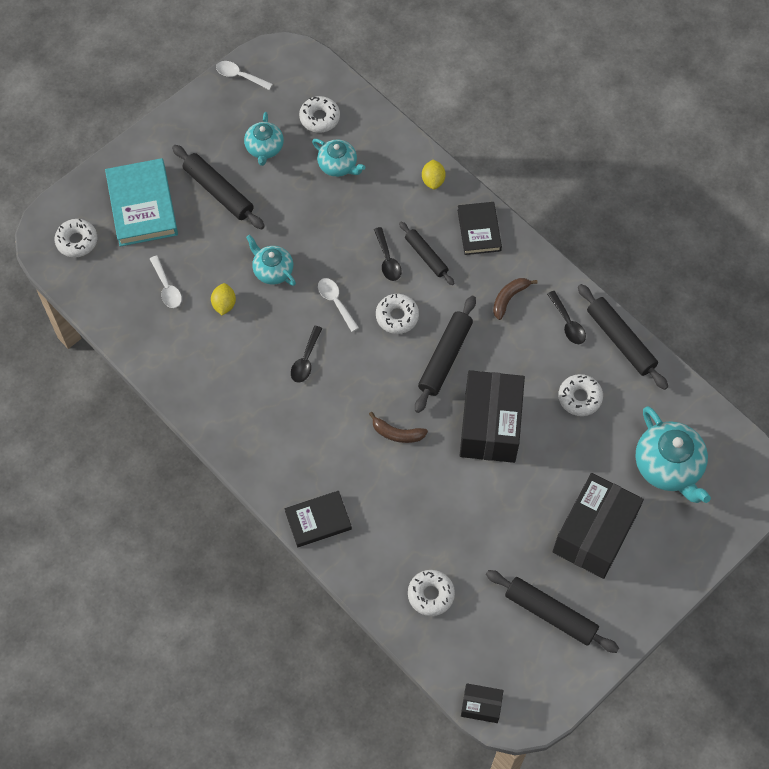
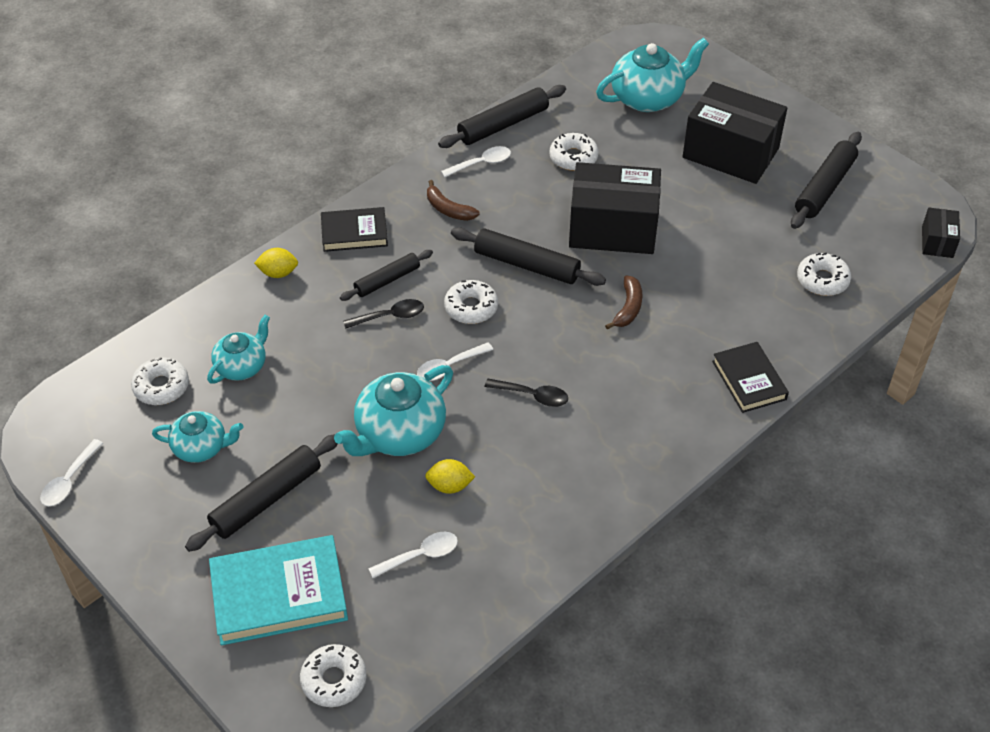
camera: 90 degrees left, 15 degrees down
(272, 270) = (399, 433): turquoise teapot -> turquoise teapot, size x1.64
(568, 323) = (481, 163): black spoon -> white spoon

